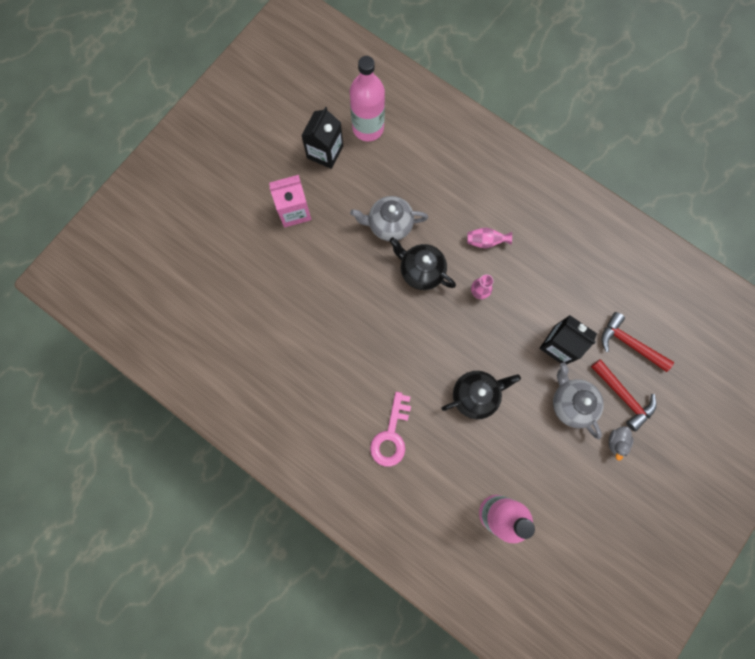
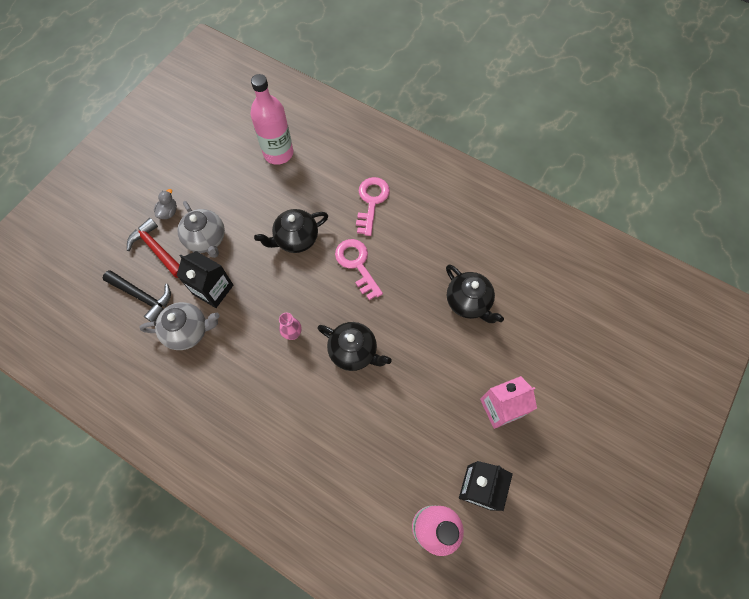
camera: 175 degrees right, 10 degrees down
(305, 310) = (468, 302): none -> black teapot
(389, 225) = (392, 400): grey teapot -> grey teapot (188, 331)
(412, 360) = (357, 264): none -> pink key
(485, 241) = (285, 390): pink vase -> none
(629, 343) = (143, 297): red hammer -> black hammer

